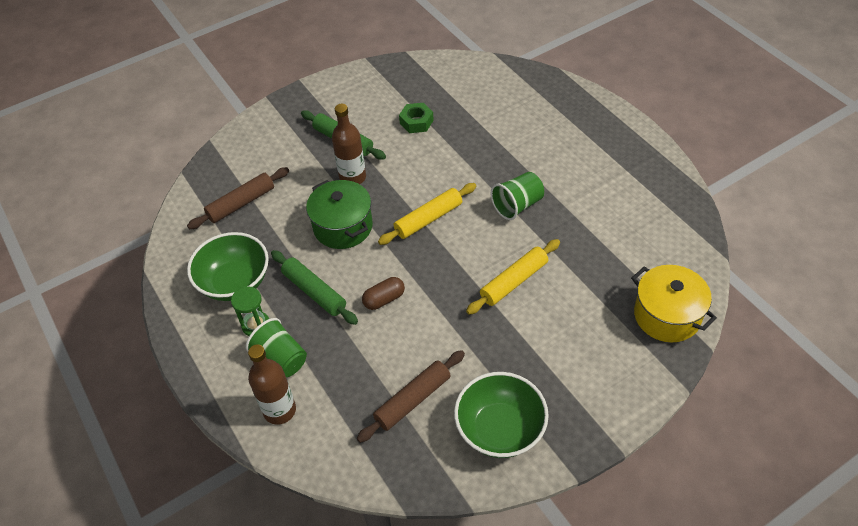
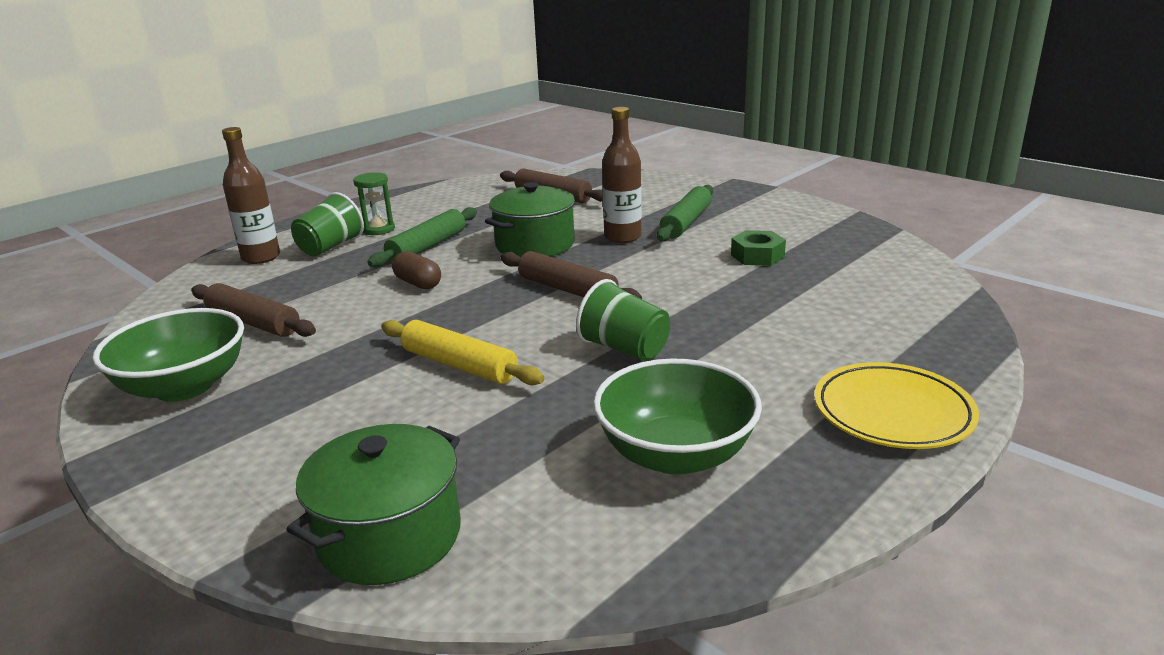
camera: 75 degrees right, 25 degrees down
(235, 282) = (438, 212): green bowl -> green bowl (675, 454)
(428, 219) = (567, 289): yellow rolling pin -> brown rolling pin
(604, 126) = (892, 412): none -> yellow plate
(667, 315) = (390, 536): yellow pot -> green pot

